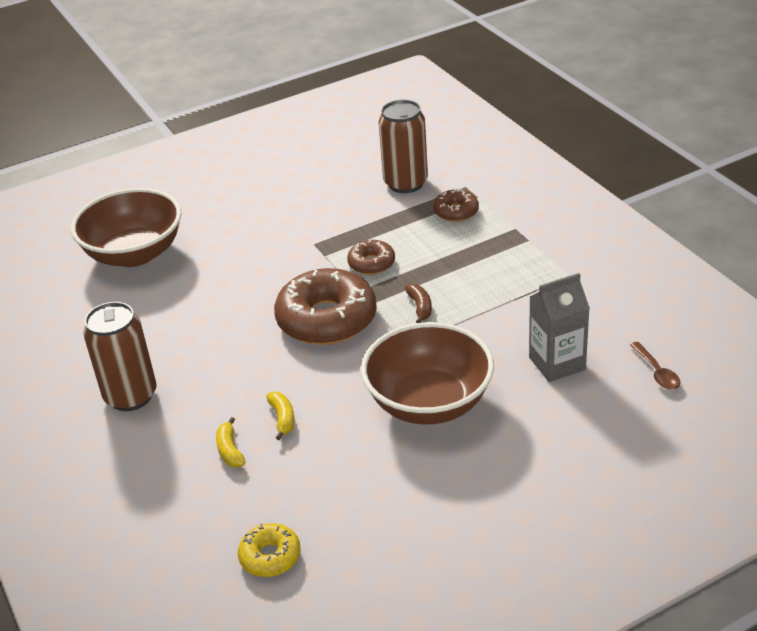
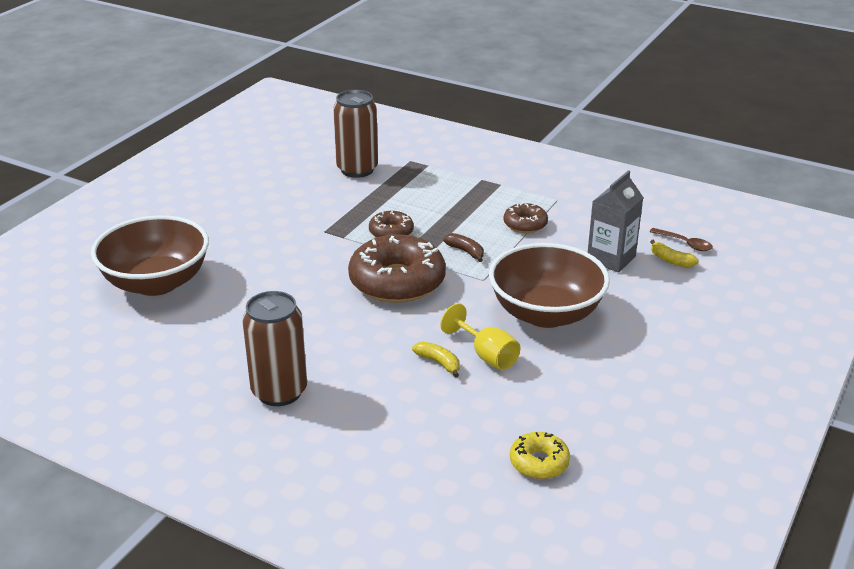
camera: 35 degrees left, 5 degrees down
(230, 450) = (418, 400): yellow banana -> yellow banana (671, 260)
(331, 427) = (486, 355): none -> yellow goblet
(456, 212) = (422, 179): brown donut -> brown donut (525, 224)

